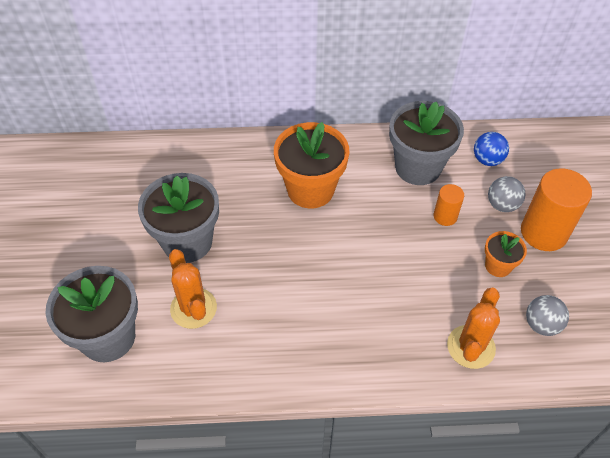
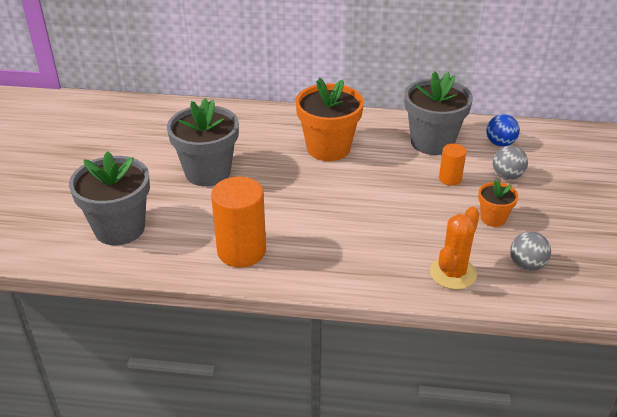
camera: 10 degrees right, 15 degrees down
(193, 308) = (200, 217): orange cactus -> none
(543, 232) = (543, 199): orange cylinder -> orange cylinder (241, 251)

